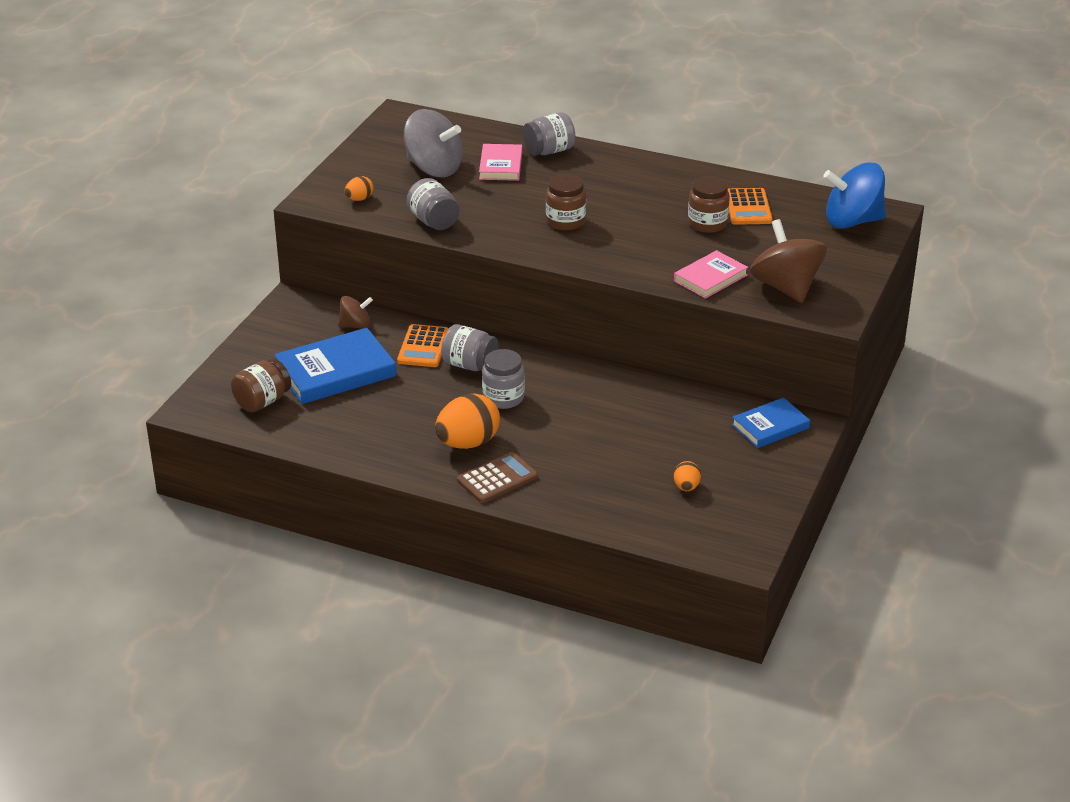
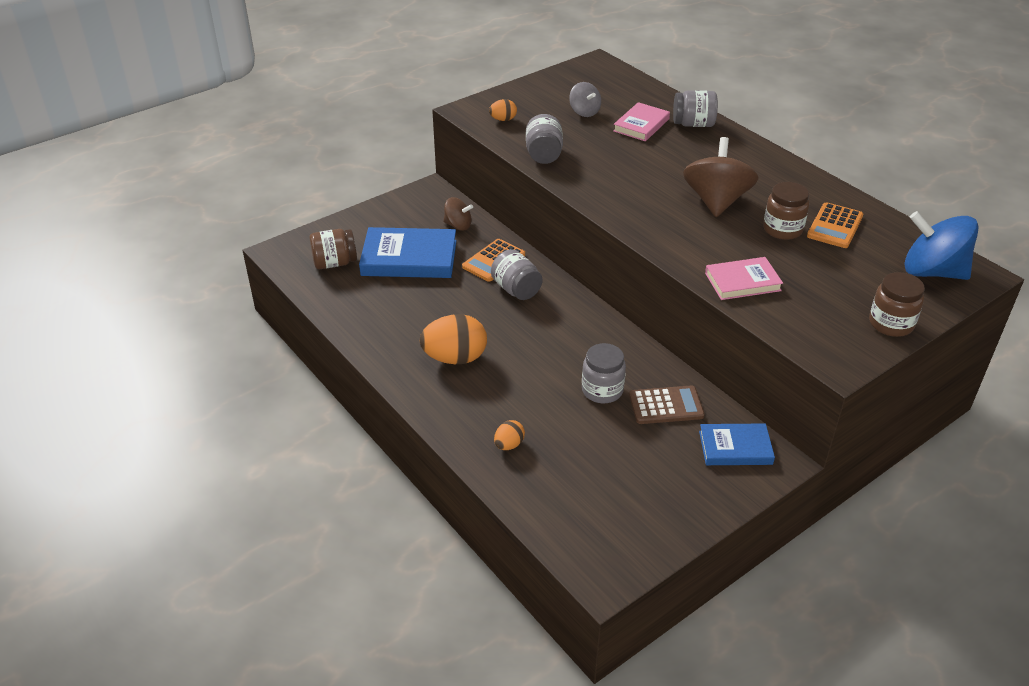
camera: 30 degrees right, 5 degrees up
(433, 168) = (584, 112): grey spinning top -> grey spinning top, size x0.54
(497, 478) = (450, 400): brown calculator -> brown calculator (666, 405)
(503, 398) = (518, 328): grey jar -> grey jar (602, 390)
(565, 221) = (654, 188): brown jar -> brown jar (891, 324)
(686, 487) = (606, 478): orange egg -> orange egg (509, 445)
(786, 287) = (810, 316): brown spinning top -> brown spinning top (716, 201)

